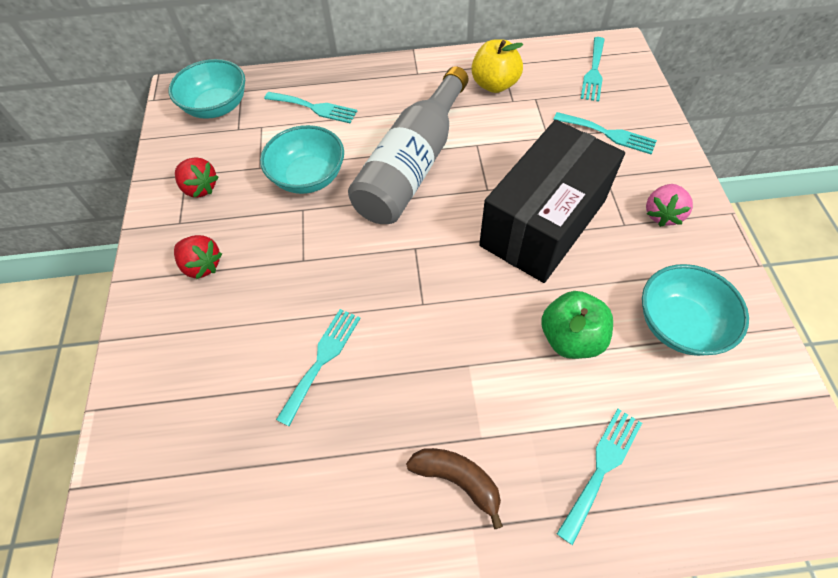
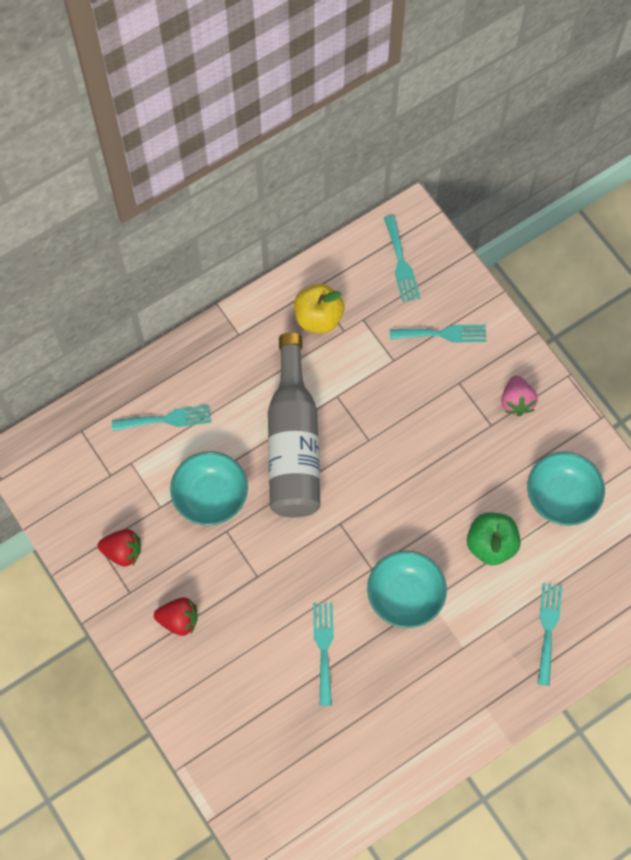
camera: 30 degrees left, 10 degrees up
(217, 107) = (72, 459): turquoise bowl -> turquoise bowl (405, 596)
(457, 479) = (462, 682): brown banana -> none
(543, 223) = (428, 452): black box -> none

